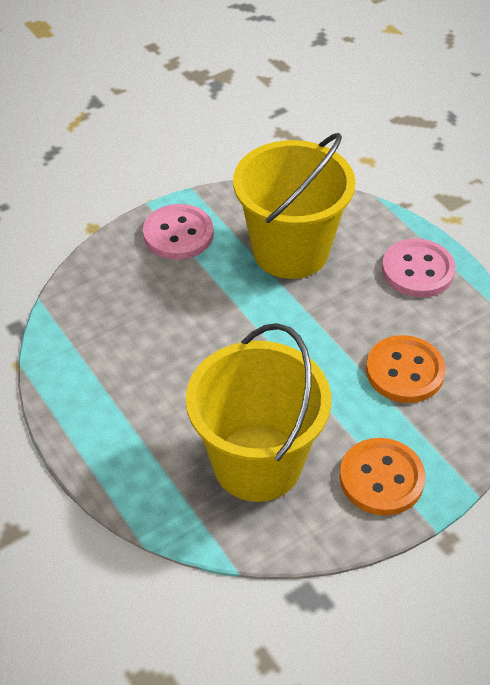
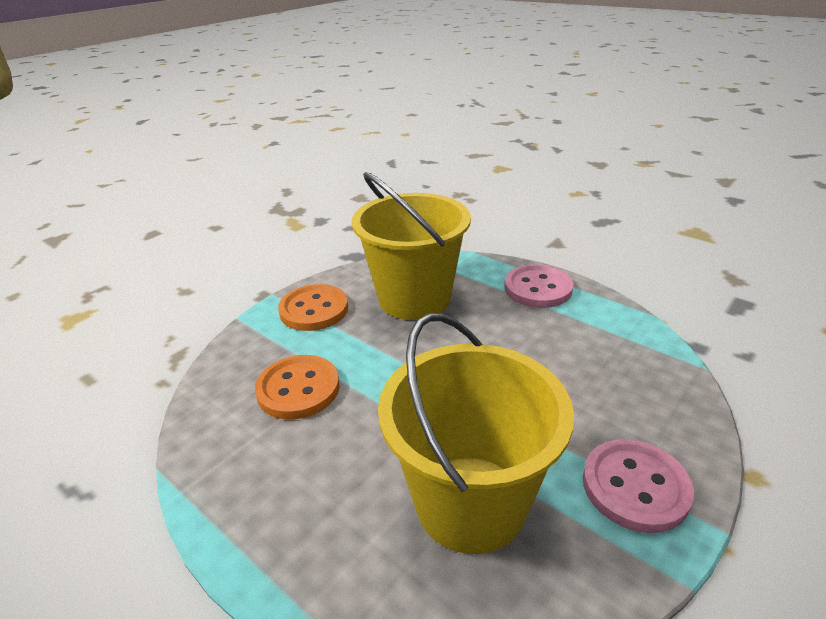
camera: 165 degrees right, 15 degrees down
(417, 270) = (285, 519): pink button -> pink button (538, 288)

